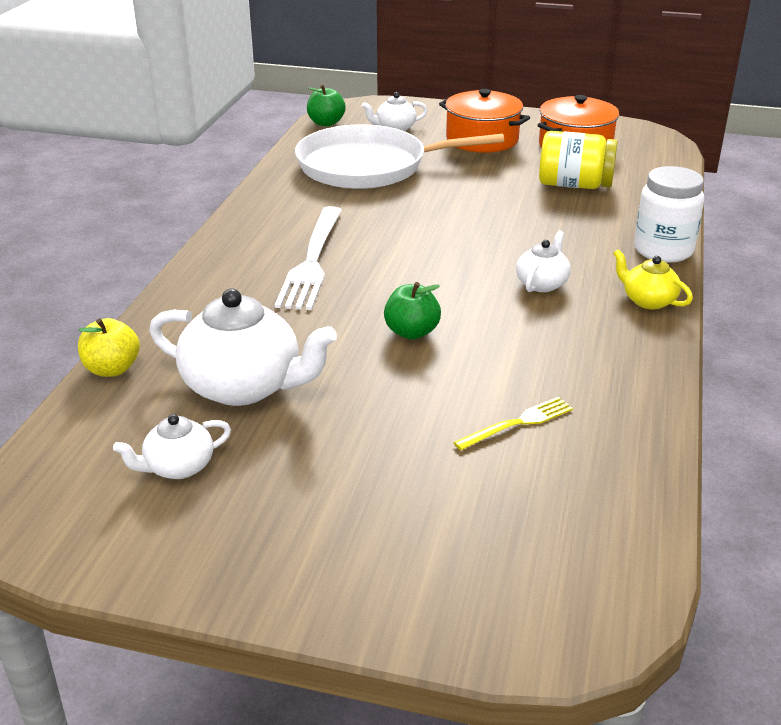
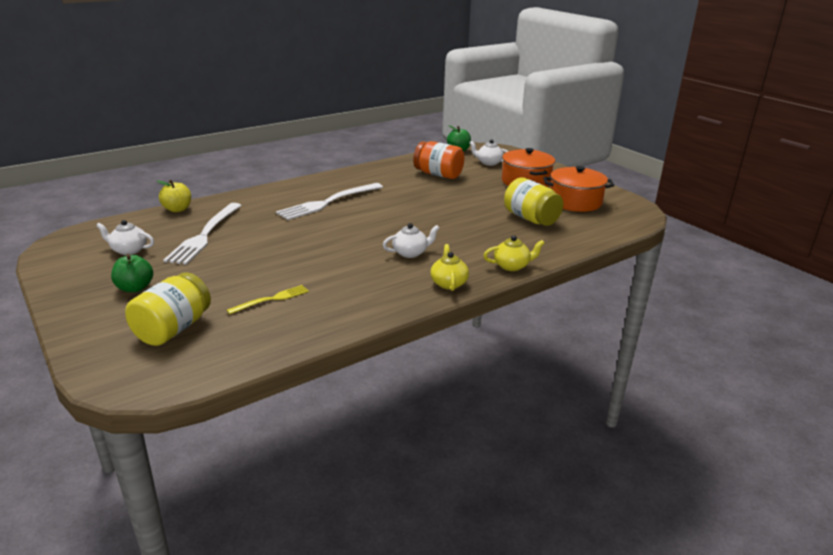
camera: 40 degrees right, 5 degrees down
(244, 386) = (205, 235): white teapot -> white fork
(369, 166) = (438, 174): white pan -> orange jar
(411, 332) = (307, 245): green apple -> green apple (135, 288)
(490, 531) = (173, 329): none -> yellow jar
(518, 423) = (271, 299): yellow fork -> yellow fork turned 45 degrees counterclockwise
(663, 250) = (512, 266): white jar -> yellow teapot

